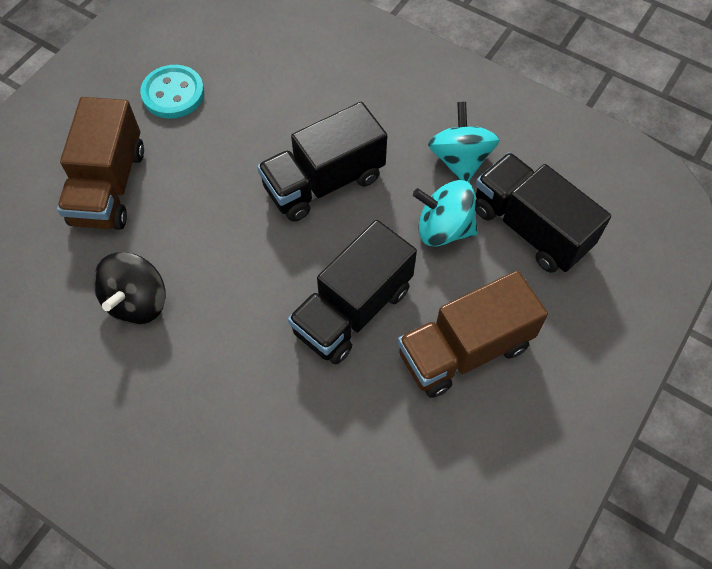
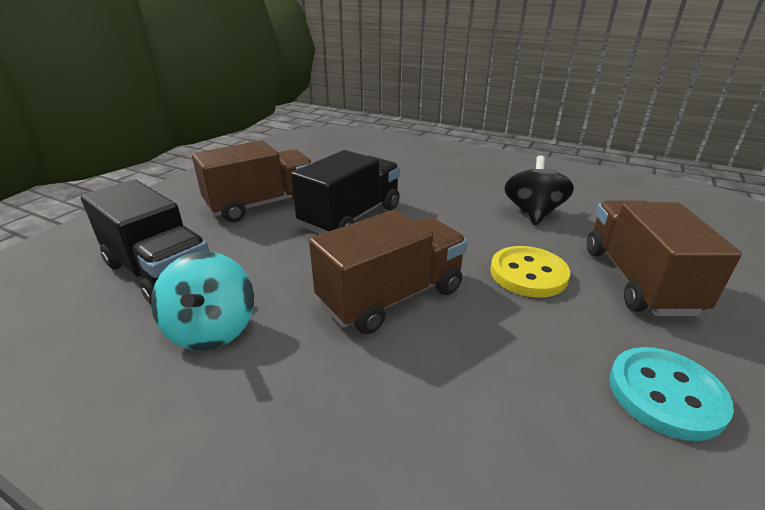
camera: 175 degrees right, 30 degrees down
(198, 201) = (528, 274): none -> yellow button
(323, 182) = (392, 297): black truck -> brown truck
(443, 229) = (256, 267): turquoise spinning top -> none

